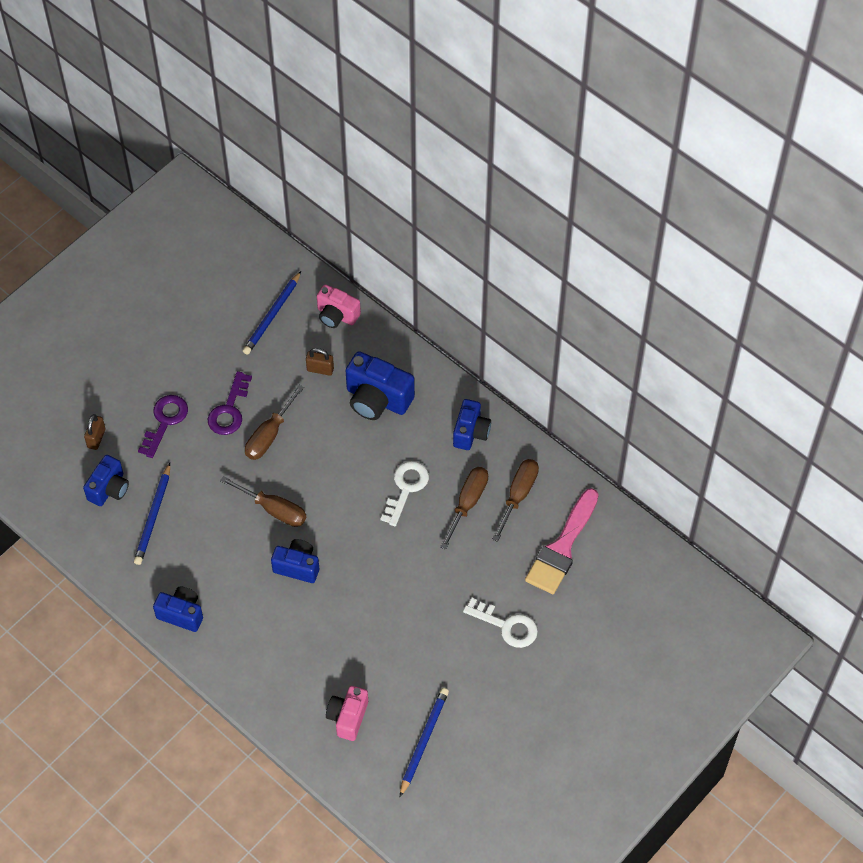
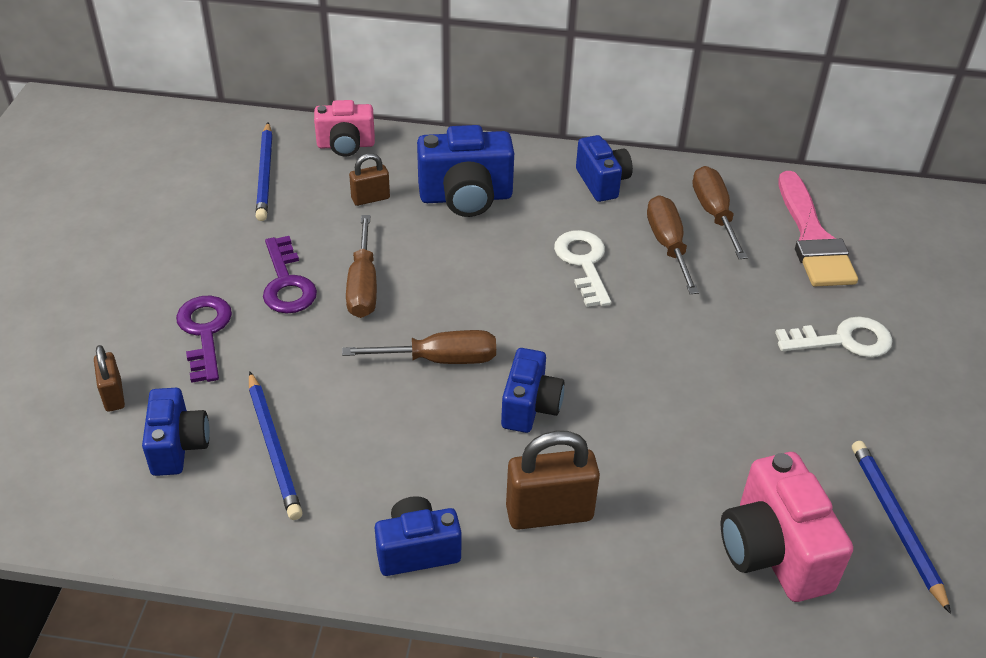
camera: 35 degrees left, 15 degrees down
(258, 632) = (549, 513): none -> brown padlock
(297, 566) = (530, 407): blue camera -> blue camera turned 120 degrees clockwise
(348, 717) = (773, 552): pink camera -> pink camera, size x1.53

